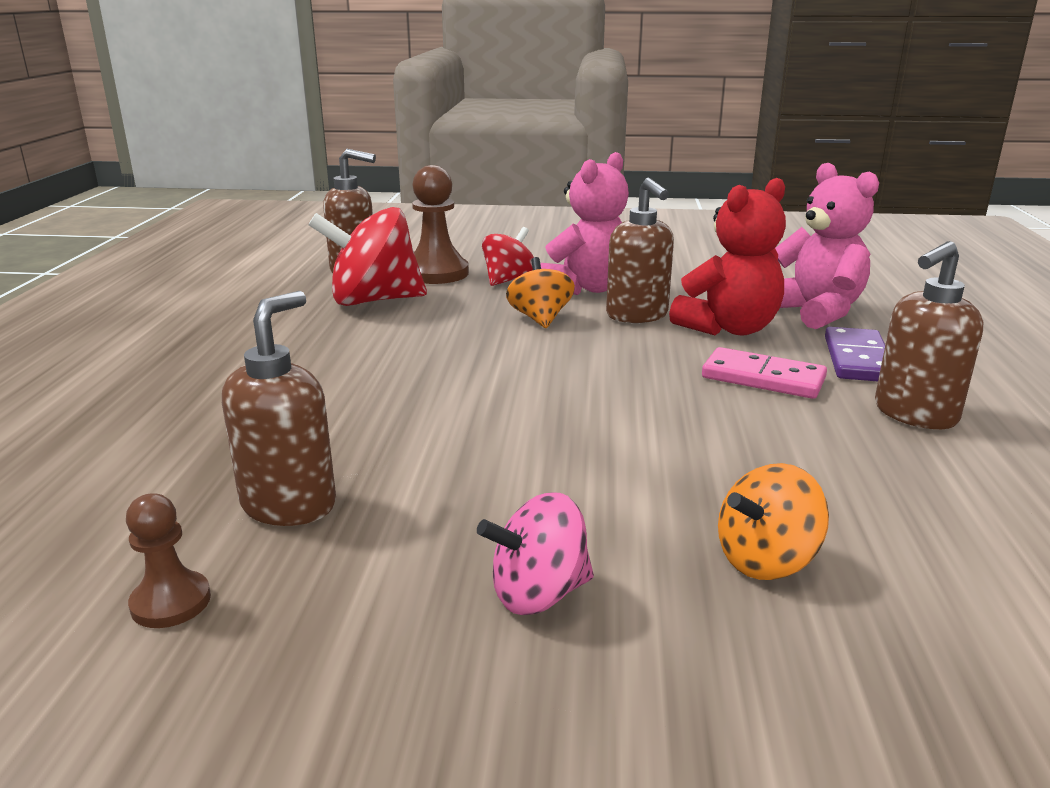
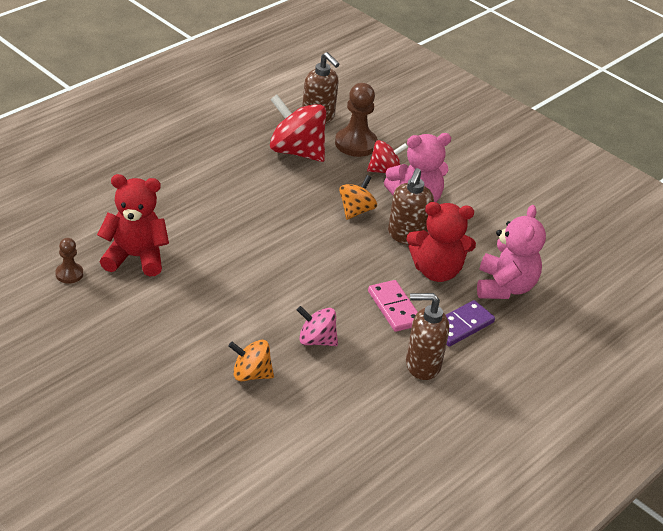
camera: 35 degrees right, 15 degrees up
(290, 504) = (135, 257): brown soap dispenser -> red teddy bear
(538, 593) = (168, 338): pink spinning top -> pink spinning top (316, 340)

